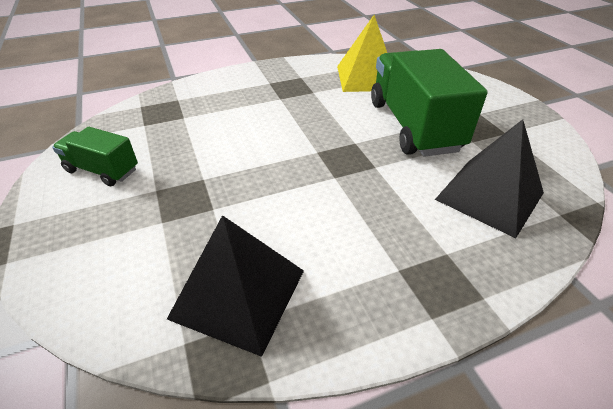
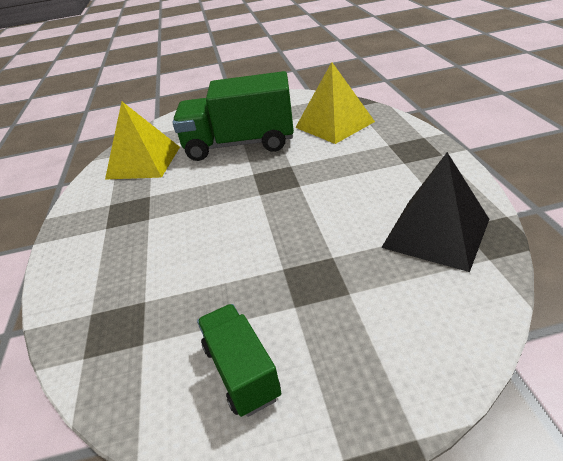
camera: 75 degrees left, 5 degrees down
(102, 170) = (241, 371): green truck -> green truck turned 120 degrees clockwise
(489, 195) = (334, 124): black pyramid -> yellow pyramid

